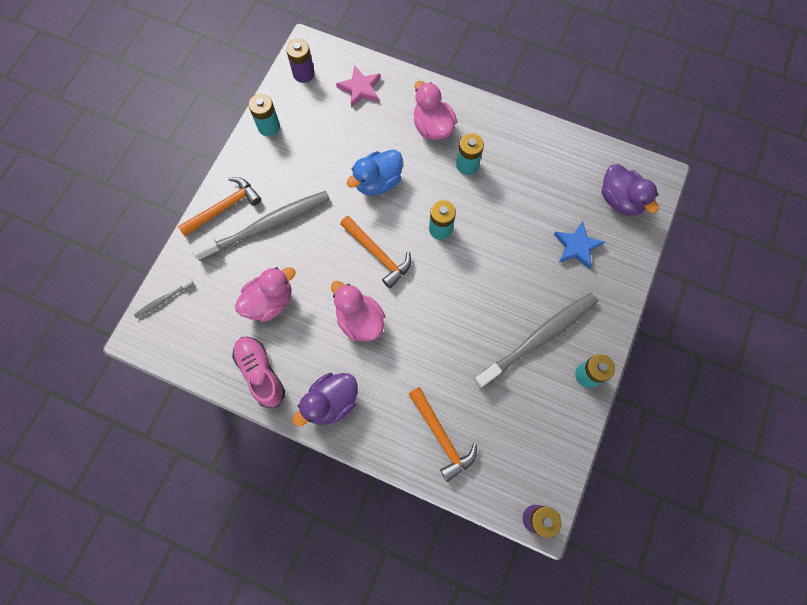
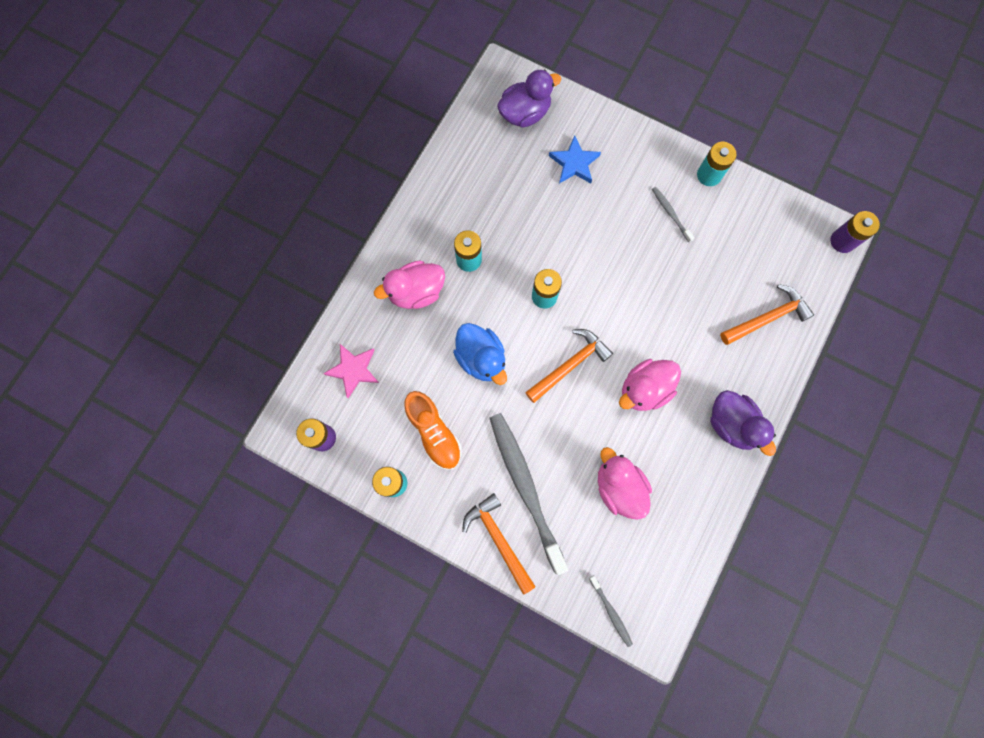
camera: 85 degrees left, 5 degrees up
(261, 373) = (699, 498): pink shoe -> none
(311, 152) = (434, 432): none -> orange shoe
(539, 338) = (670, 213): grey toothbrush -> grey toothbrush, size x0.44

